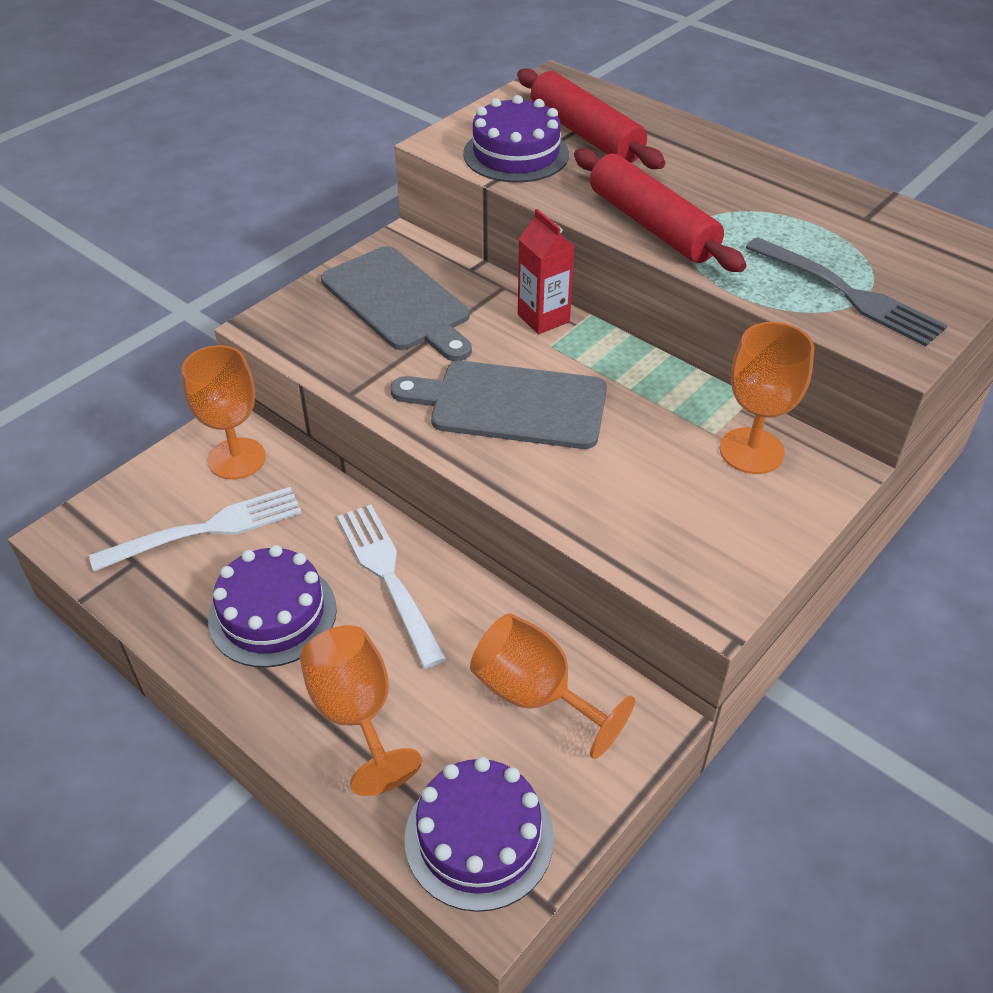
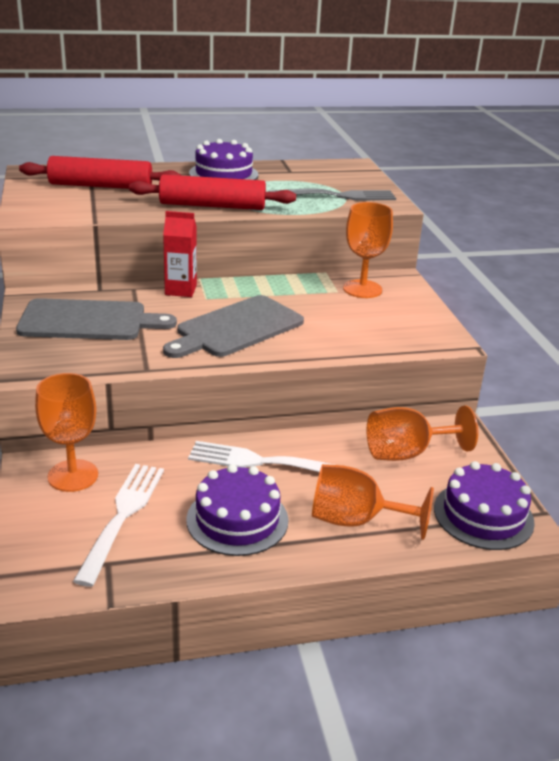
camera: 55 degrees left, 15 degrees down
(516, 154) = (81, 206): purple cake -> purple cake (223, 174)

